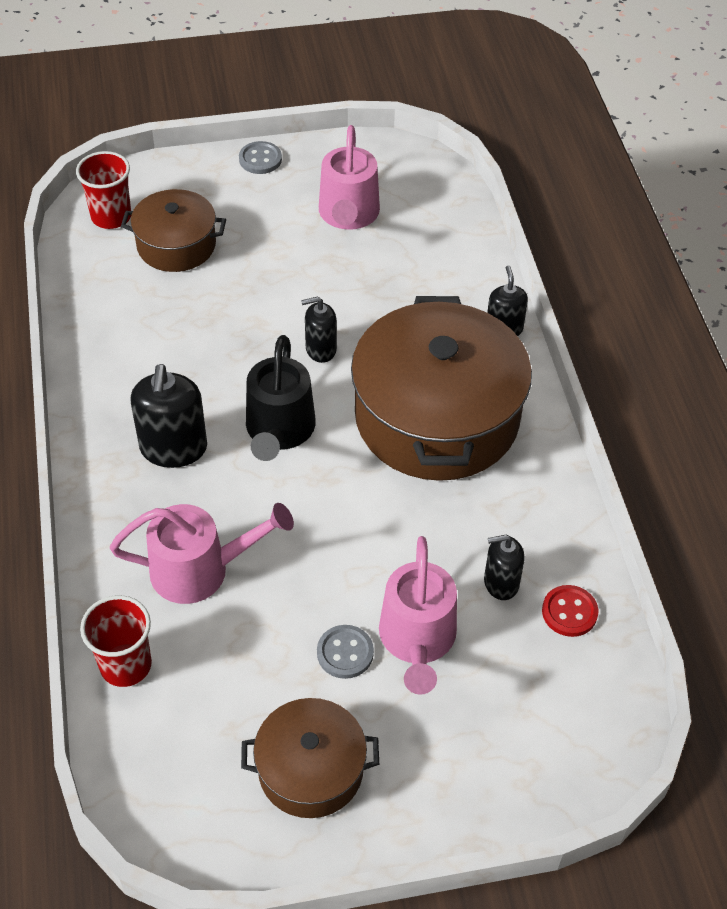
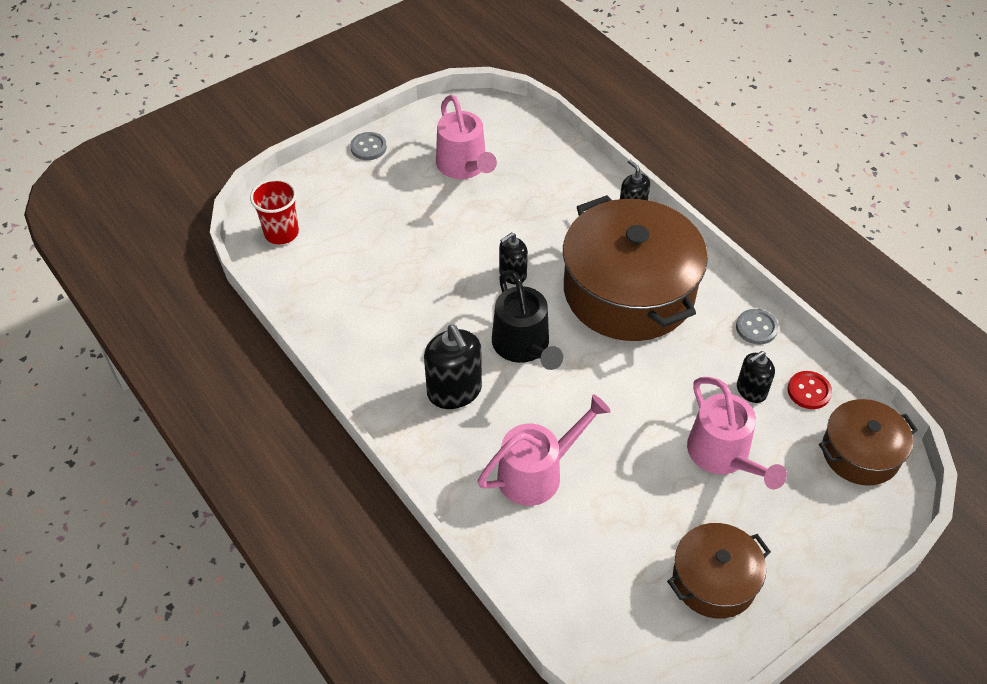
camera: 25 degrees left, 0 degrees up
(125, 665) = (531, 567): red cup -> none
(176, 245) = (349, 236): brown pot -> brown pot (860, 453)
(345, 653) = (681, 487): grey button -> grey button (756, 328)

